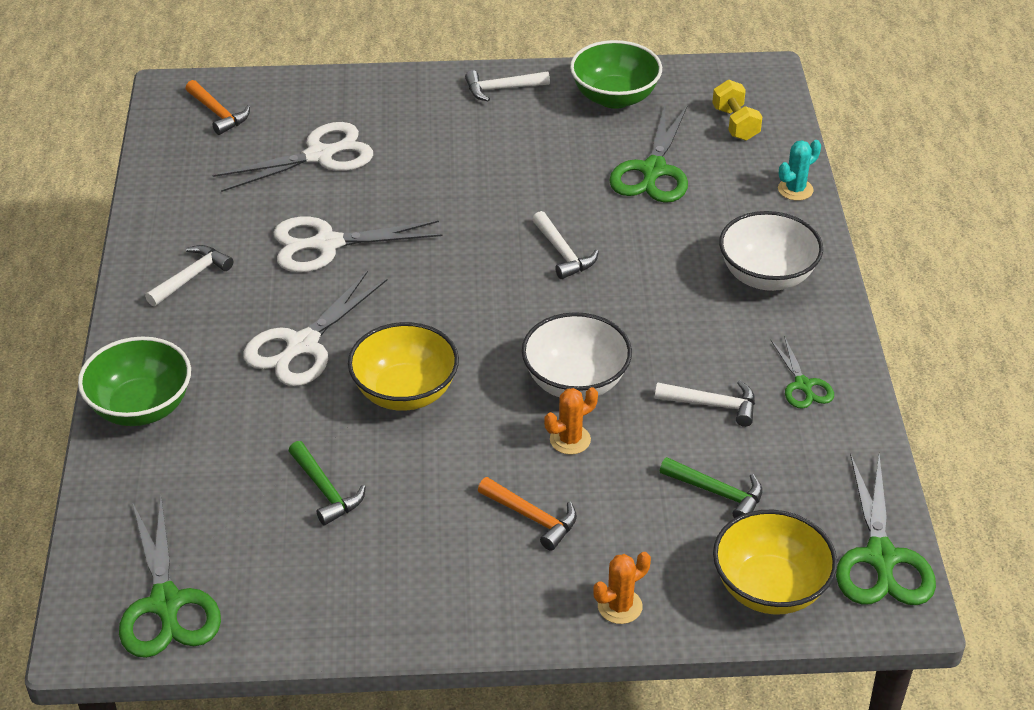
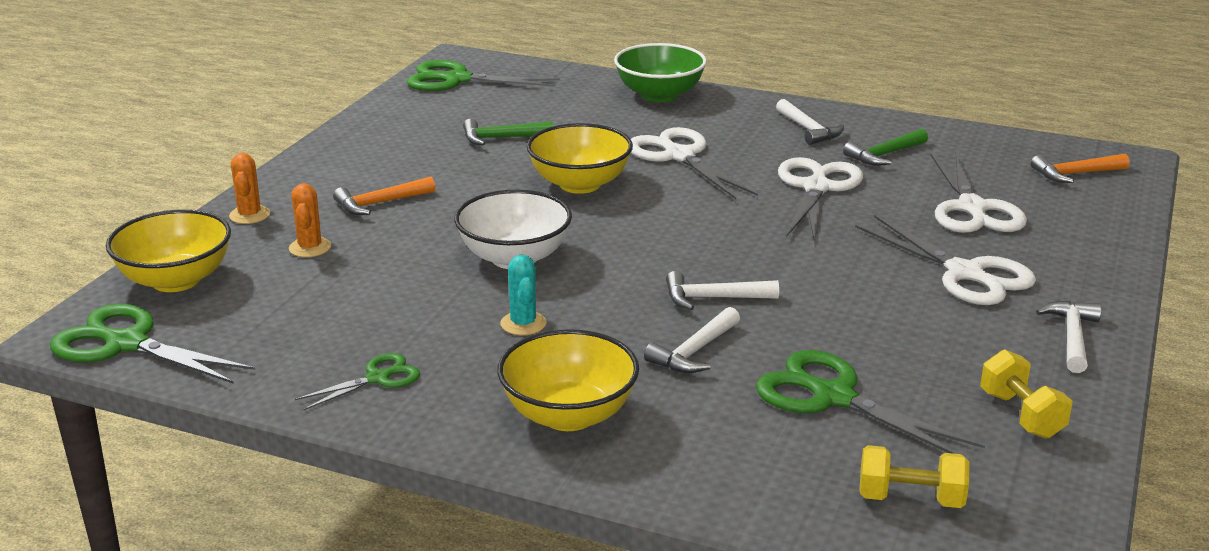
camera: 115 degrees right, 15 degrees down
(439, 143) = (965, 273): none -> white scissors
(570, 440) = (445, 238): orange cactus -> orange cactus (310, 248)
(614, 97) = (1021, 415): green bowl -> yellow dumbbell
(713, 405) = (409, 318): white hammer -> white hammer (694, 352)
(717, 493) = (302, 287): green hammer -> green hammer (884, 155)
(766, 276) = (569, 415): white bowl -> yellow bowl
(795, 189) = (722, 498): turquoise cactus -> turquoise cactus (523, 324)
(803, 385) = (377, 378): green scissors -> green scissors turned 135 degrees clockwise

